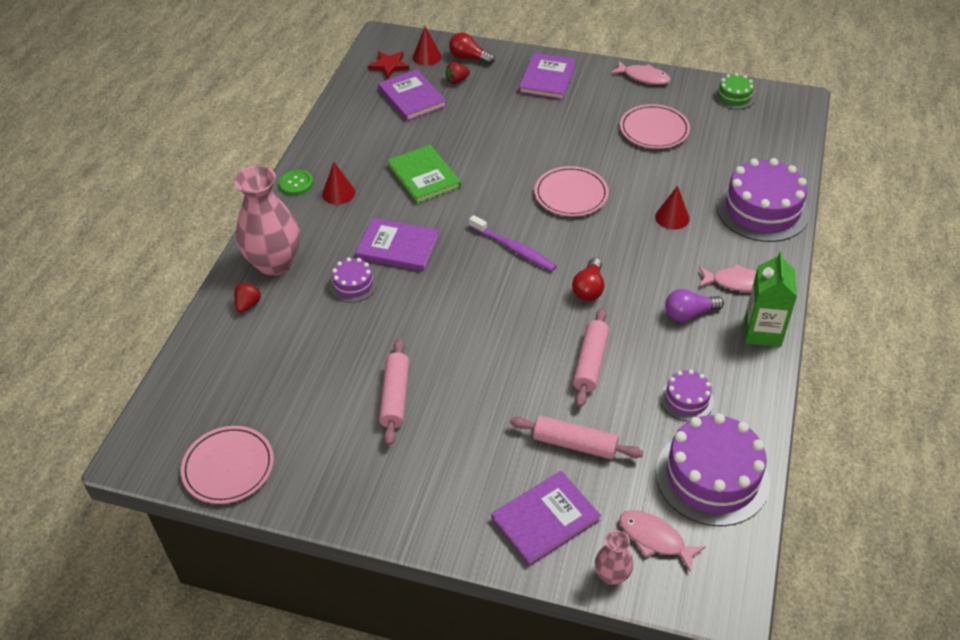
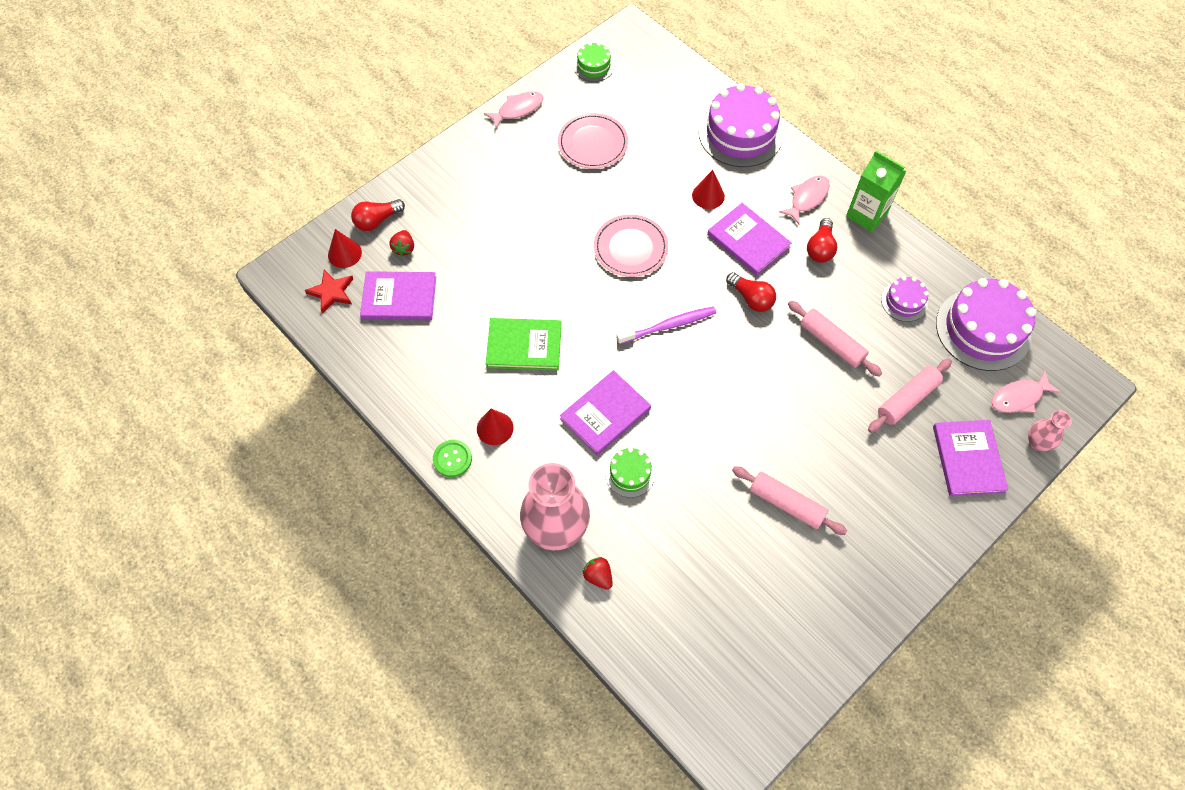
camera: 60 degrees left, 15 degrees up
(228, 467) = (792, 676): pink plate -> none
(353, 284) = (630, 473): purple cake -> green cake
(547, 78) = (460, 178): purple book -> purple book (748, 241)
(689, 314) = (820, 248): purple light bulb -> red light bulb

